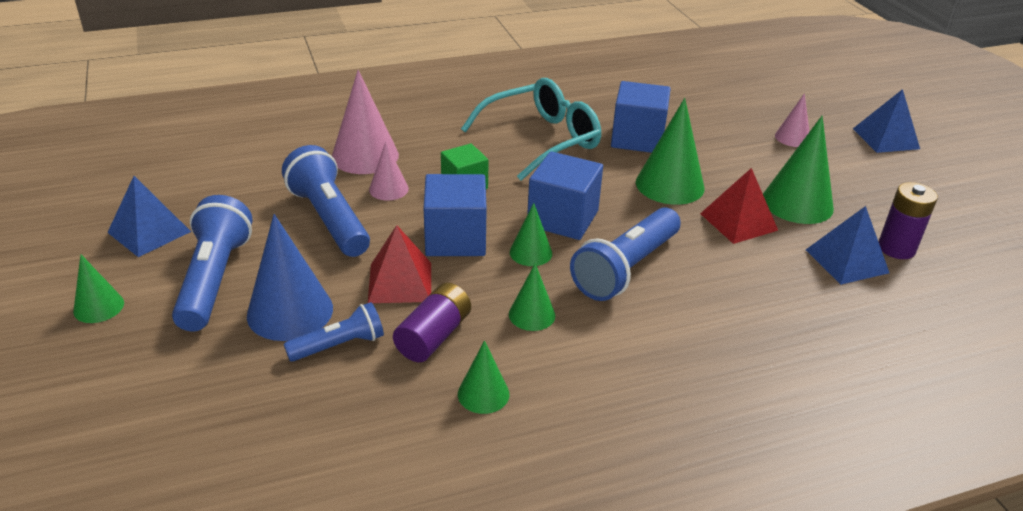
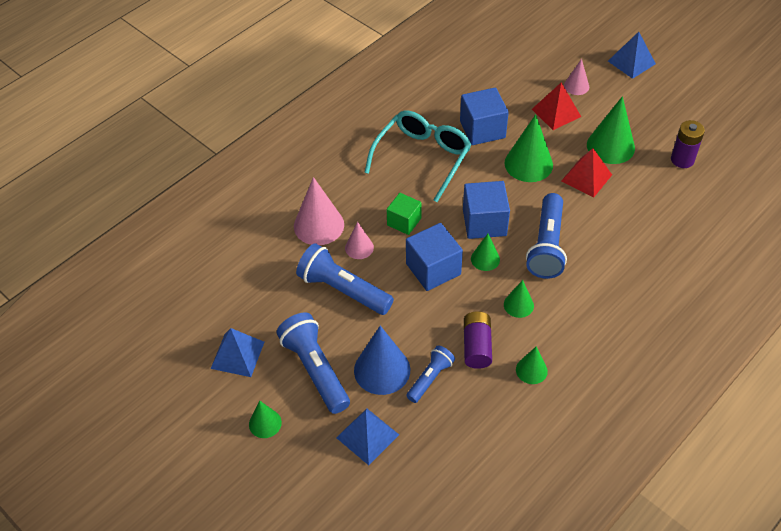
camera: 25 degrees left, 15 degrees up
(400, 282) = (427, 318): red pyramid -> red pyramid (556, 113)
(847, 261) = (661, 182): blue pyramid -> blue pyramid (367, 436)

